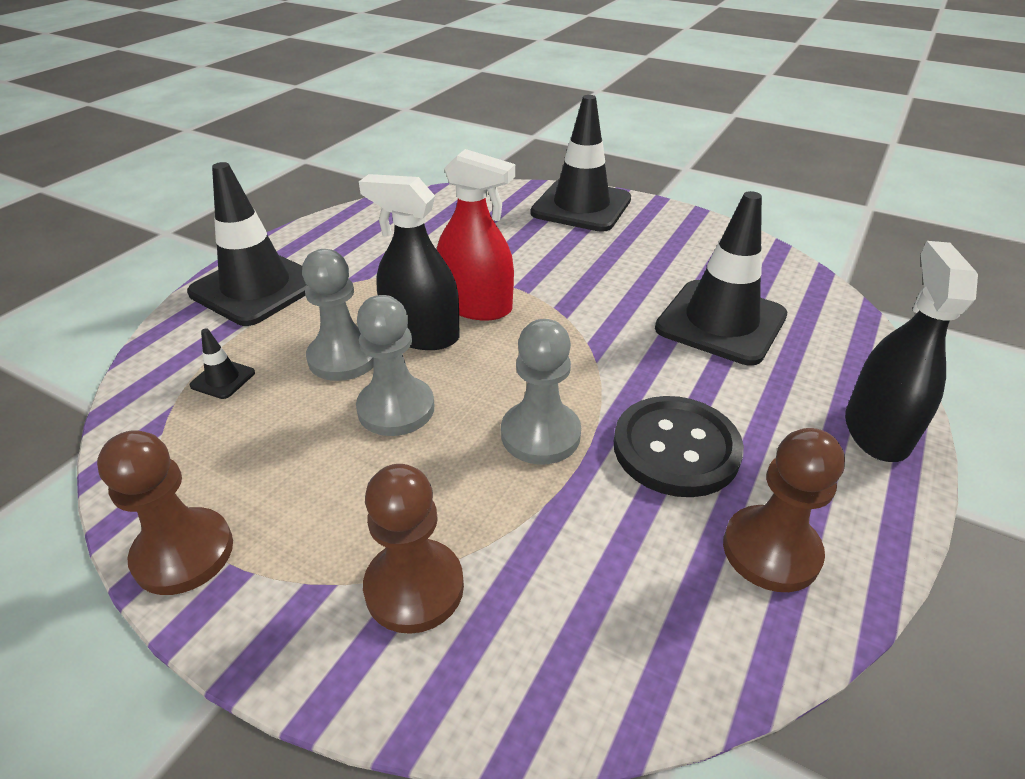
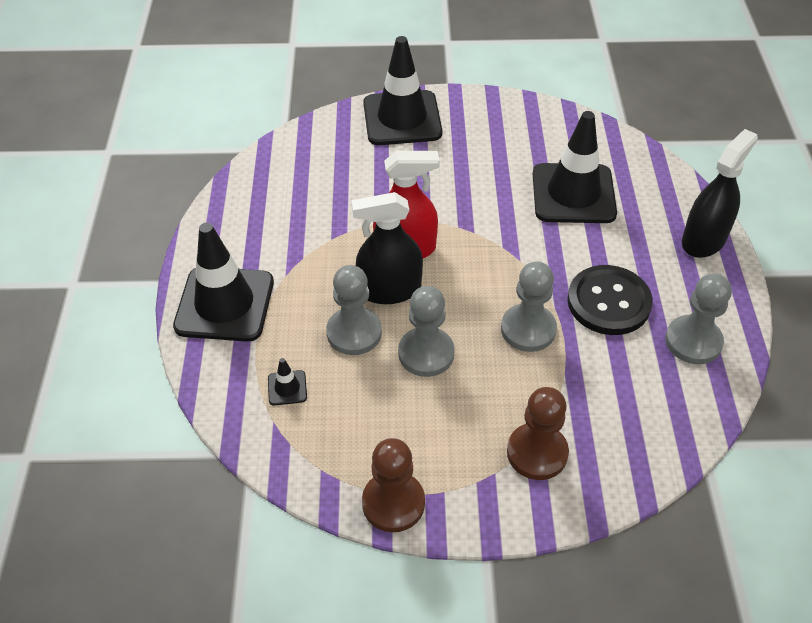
camera: 30 degrees left, 10 degrees up
(771, 550) = (693, 341): brown pawn -> grey pawn
(876, 431) = (703, 240): black spray bottle -> black spray bottle turned 60 degrees clockwise

